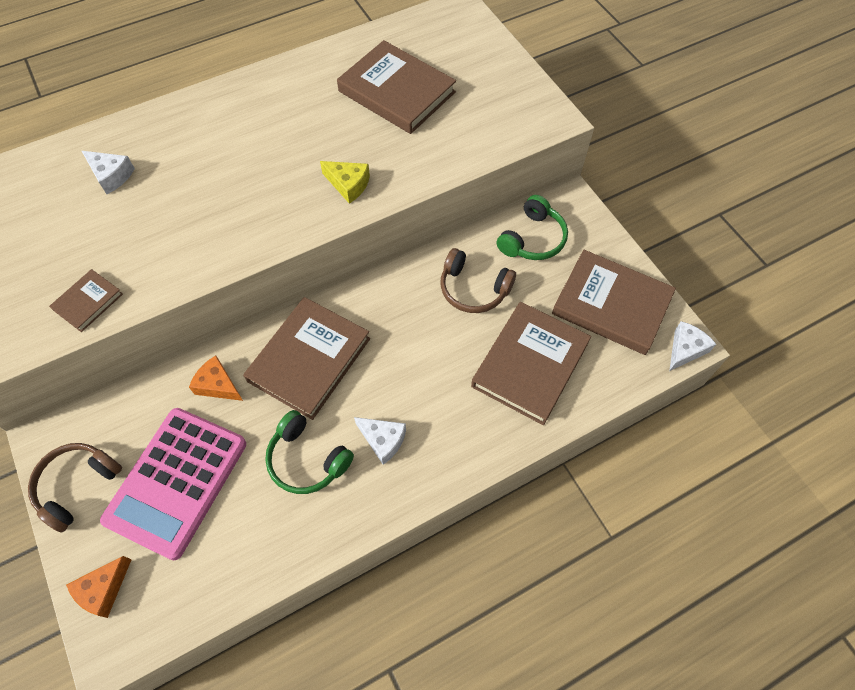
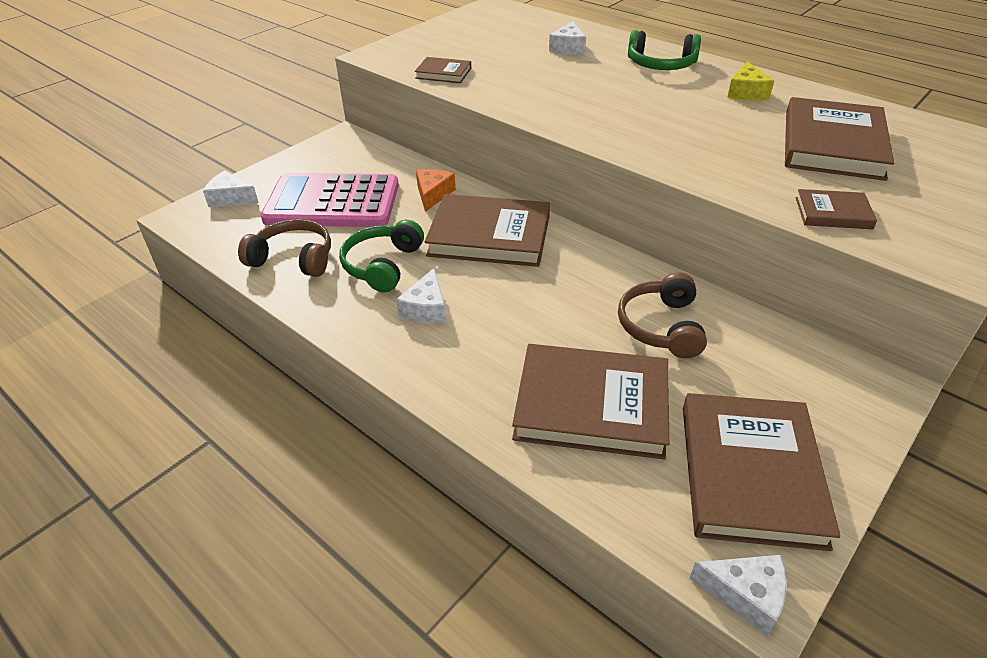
camera: 70 degrees right, 20 degrees down
(77, 485) = (312, 160): brown headphones -> brown headphones (293, 258)
(103, 589) = (231, 198): orange cheese -> white cheese
(348, 185) = (674, 149): yellow cheese -> yellow cheese (746, 92)
(477, 141) = (833, 213): none -> brown book
(533, 239) = (783, 361): green headphones -> green headphones (661, 65)

